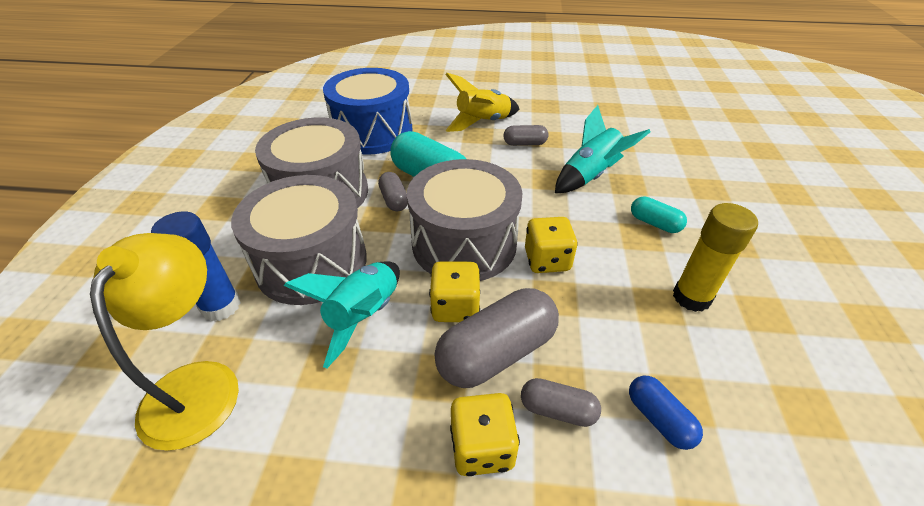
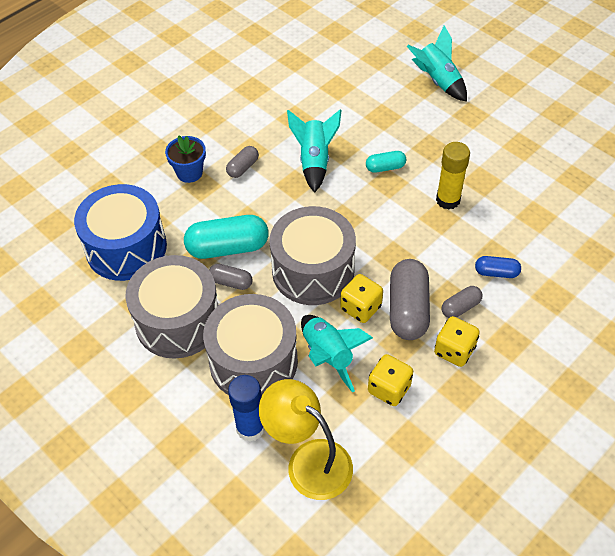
camera: 50 degrees left, 10 degrees up
(482, 123) = (189, 173): yellow rocket -> blue flower pot
(547, 260) = (365, 240): yellow dice -> yellow dice (389, 389)
(815, 200) = (437, 81): none -> turquoise rocket

